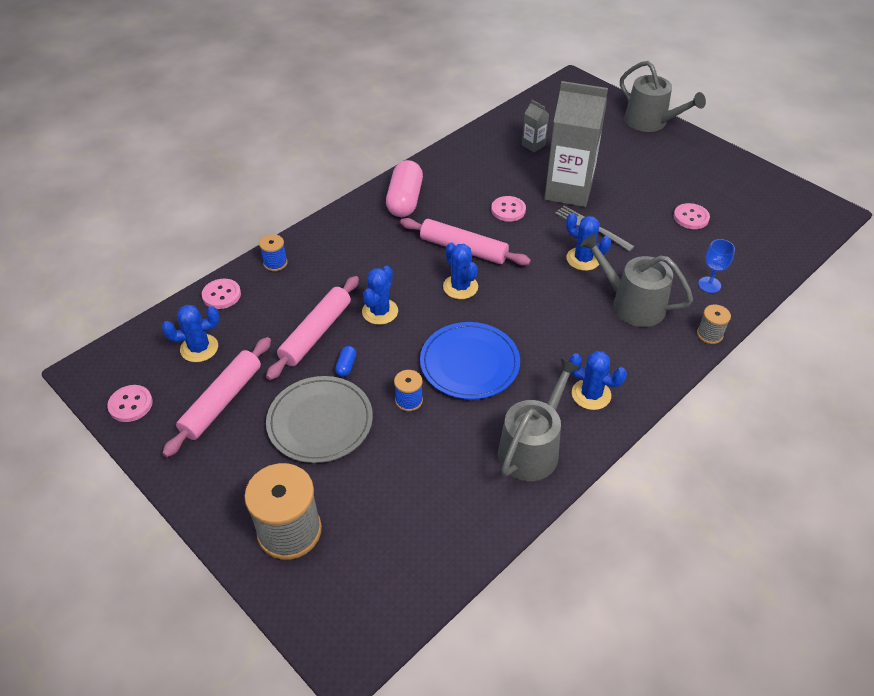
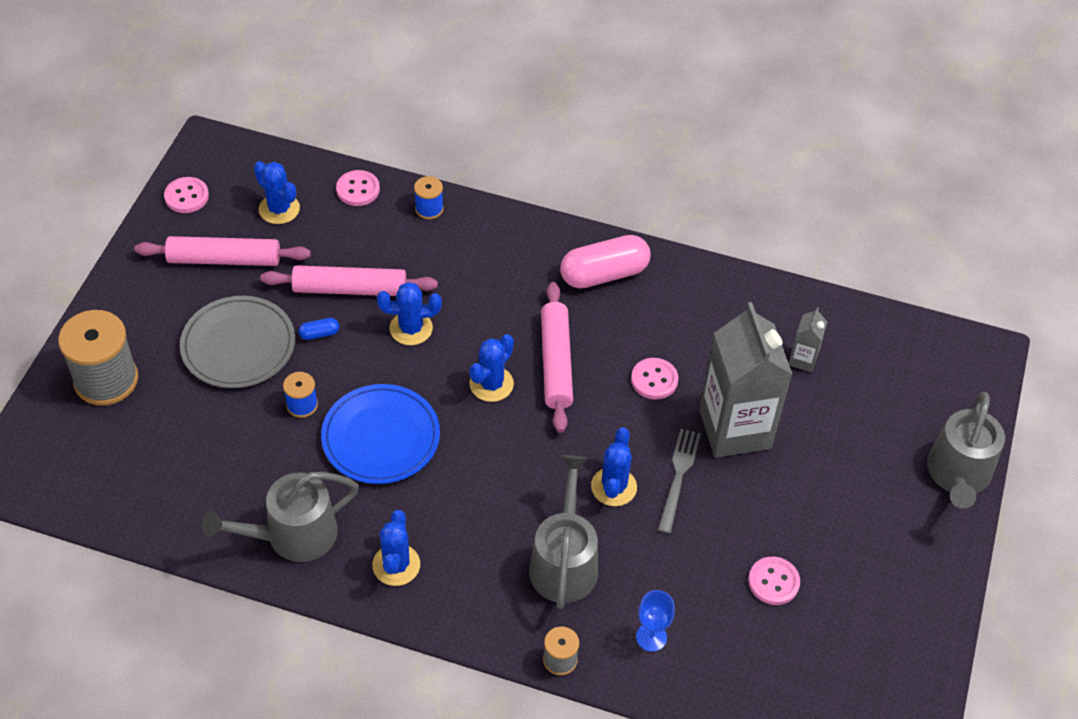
camera: 60 degrees right, 5 degrees up
(532, 448) = (293, 535): grey watering can -> grey watering can turned 150 degrees clockwise

